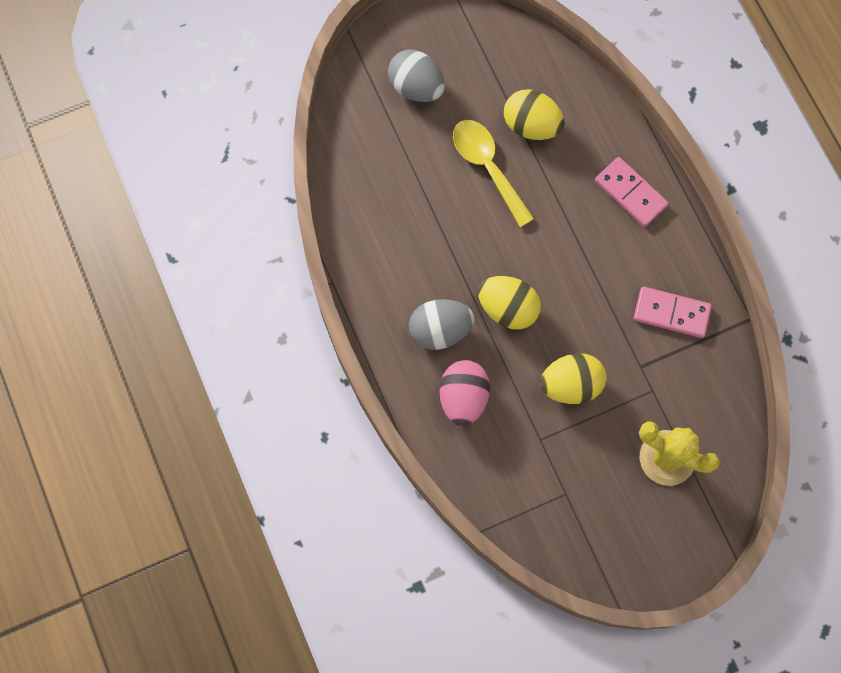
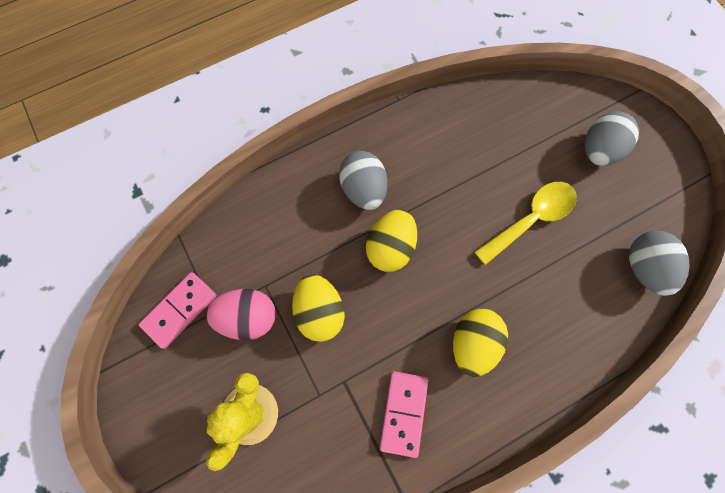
camera: 85 degrees right, 0 degrees up
(463, 398) = (301, 214): pink egg -> pink egg (248, 317)
(531, 125) = (583, 257): yellow egg -> yellow egg (473, 343)
(545, 73) = (643, 267): none -> grey egg
(630, 193) = (530, 362): pink domino -> pink domino (180, 310)

